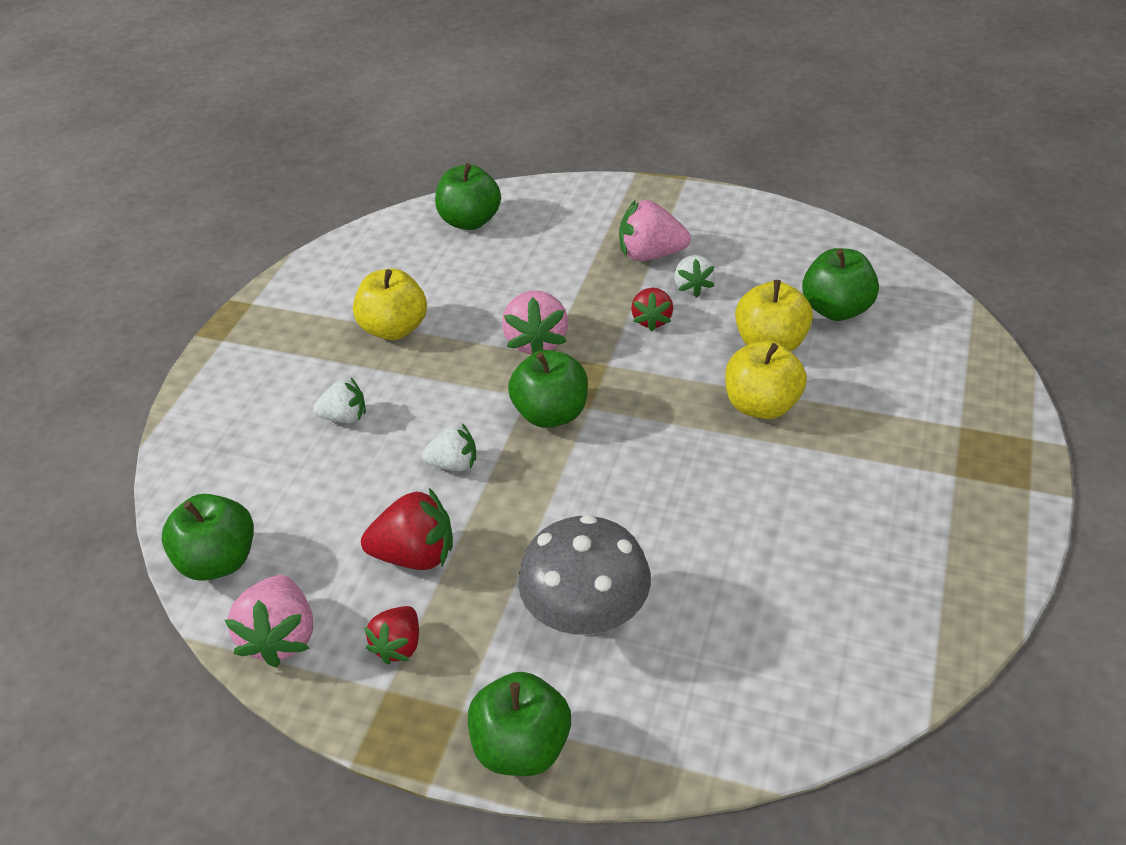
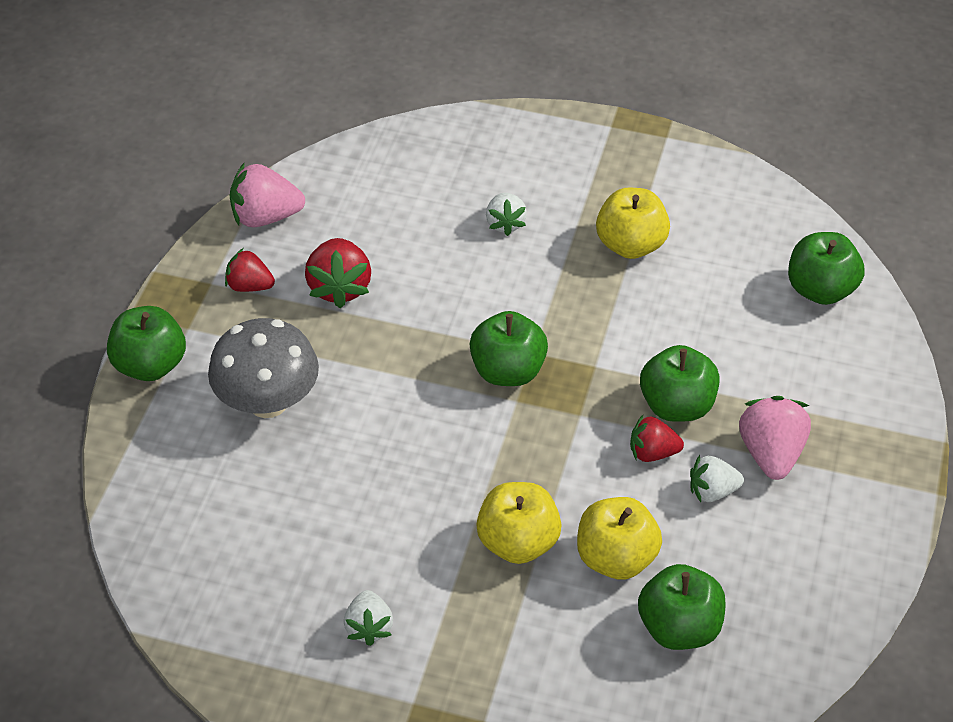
camera: 85 degrees right, 5 degrees up
(219, 561) = (343, 169): green apple -> green apple (677, 405)
(454, 464) = (443, 304): white strawberry -> white strawberry (369, 627)
(536, 341) = (614, 356): pink strawberry -> none

